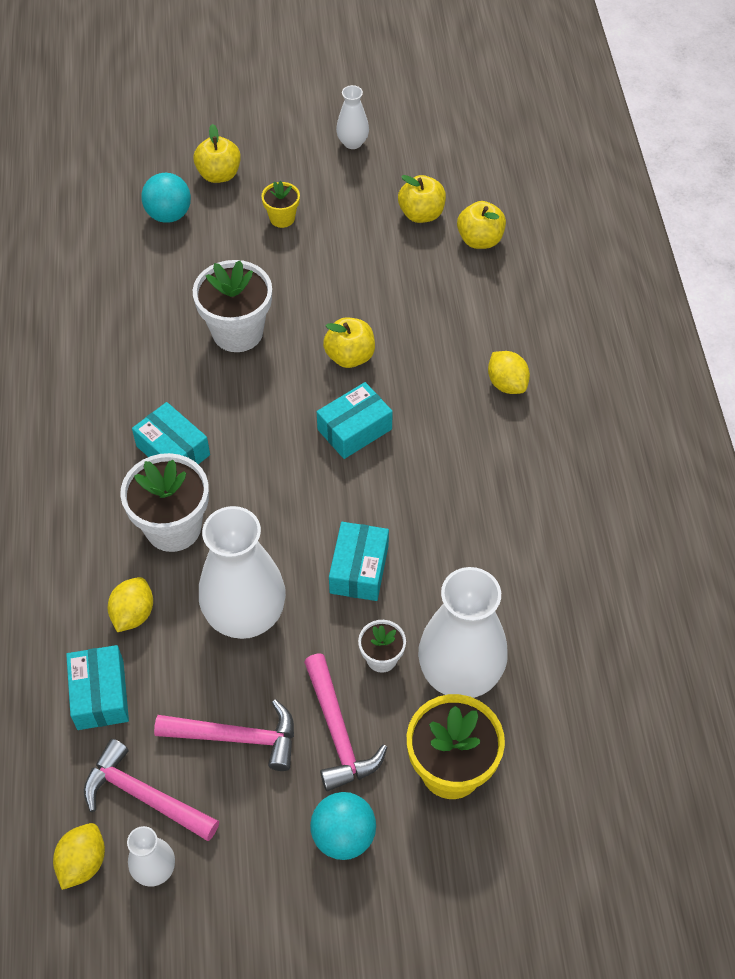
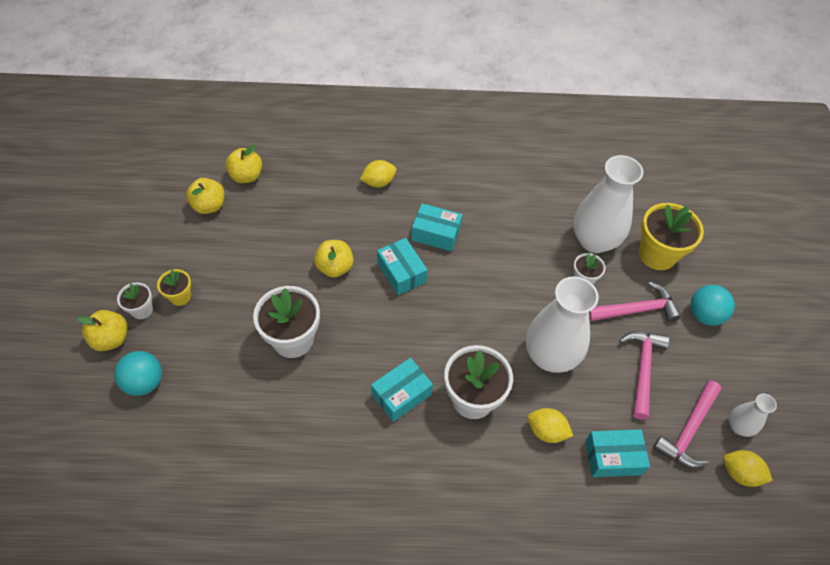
camera: 85 degrees left, 0 degrees up
(259, 190) = (142, 310): none -> white flower pot
(352, 142) = (114, 239): white vase -> none
(359, 569) = (517, 284): turquoise box -> turquoise box (436, 233)

